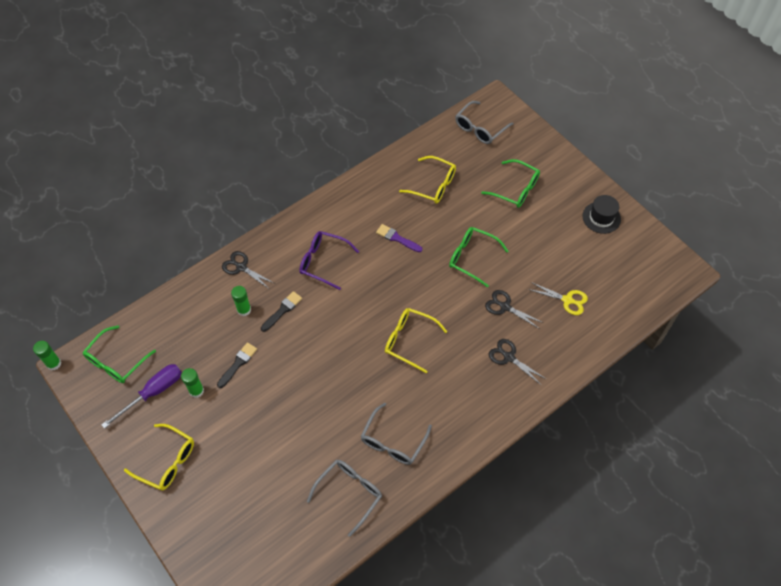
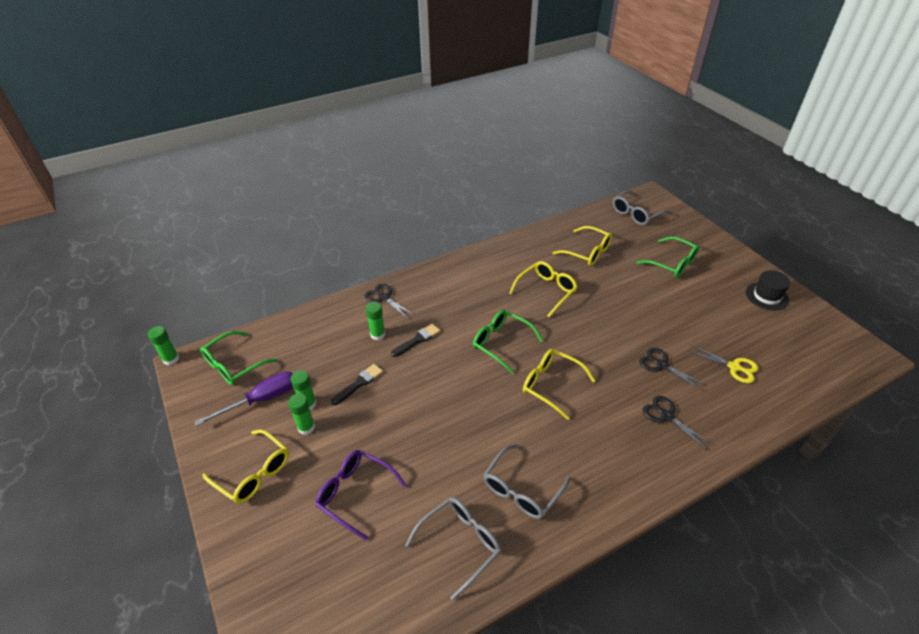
camera: 10 degrees right, 15 degrees down
(201, 413) = (306, 427): none -> green glue stick
(323, 262) = (467, 302): purple glasses -> purple glasses (355, 493)
(397, 238) = (546, 291): purple brush -> yellow glasses
(472, 257) = (625, 316): green glasses -> green glasses (501, 343)

